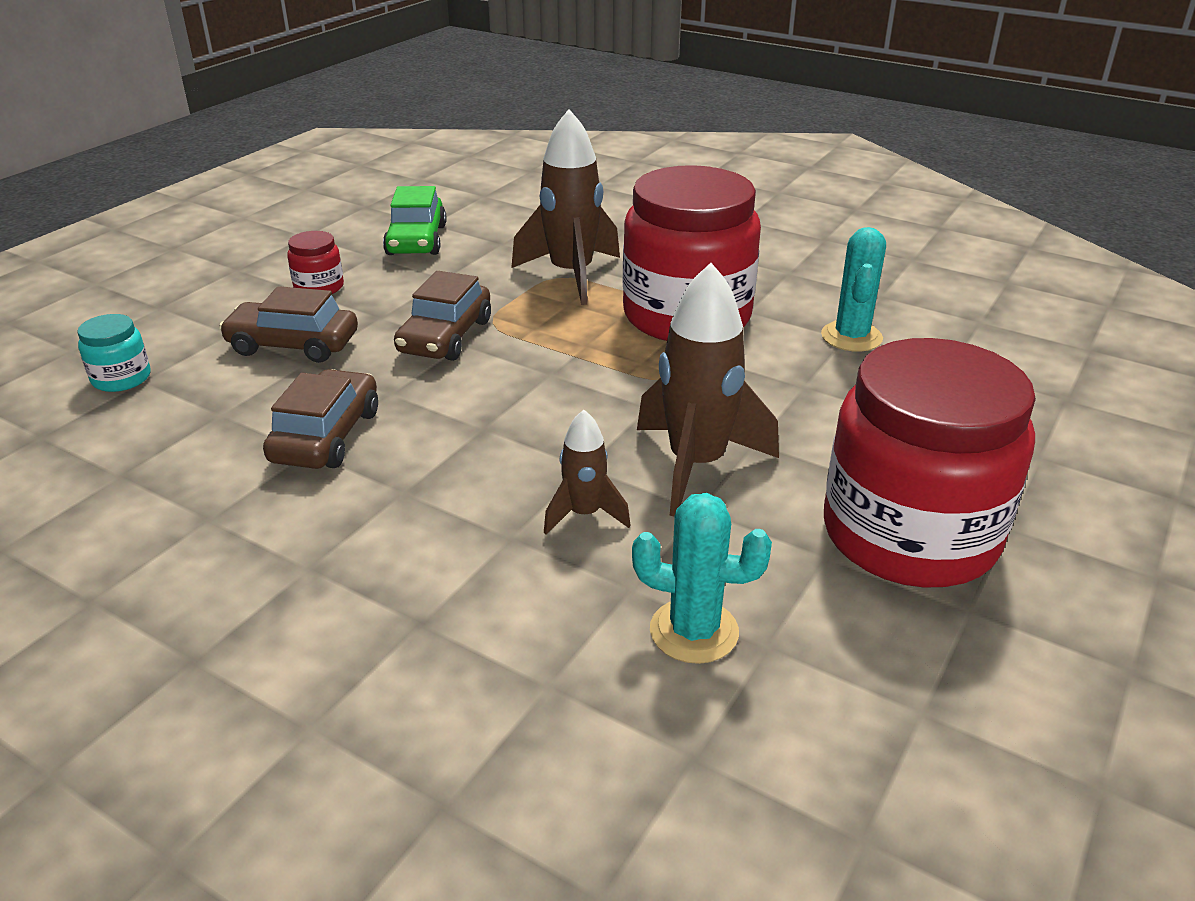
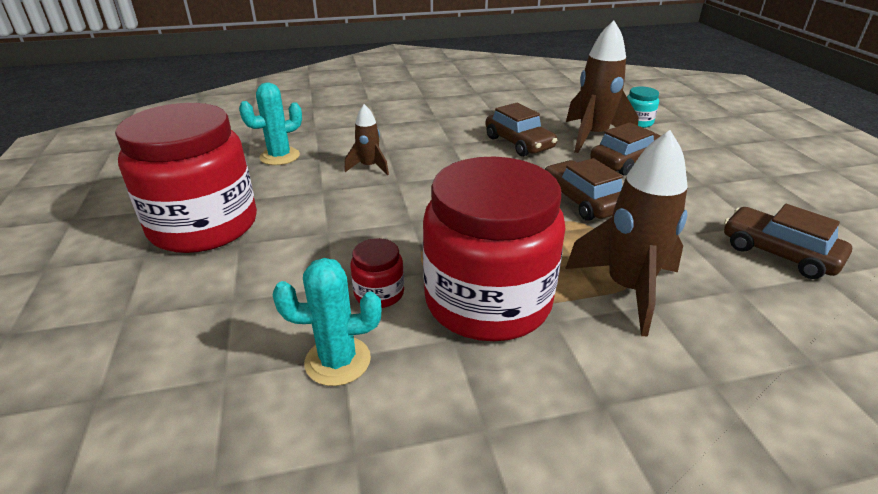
camera: 135 degrees right, 0 degrees up
(319, 287) = (708, 189): red jar -> red jar (379, 293)
(416, 240) = (778, 253): green car -> brown car
(696, 465) = (345, 206): brown rocket -> brown rocket (592, 137)
(851, 337) = (337, 361): turquoise cactus -> turquoise cactus turned 60 degrees counterclockwise

